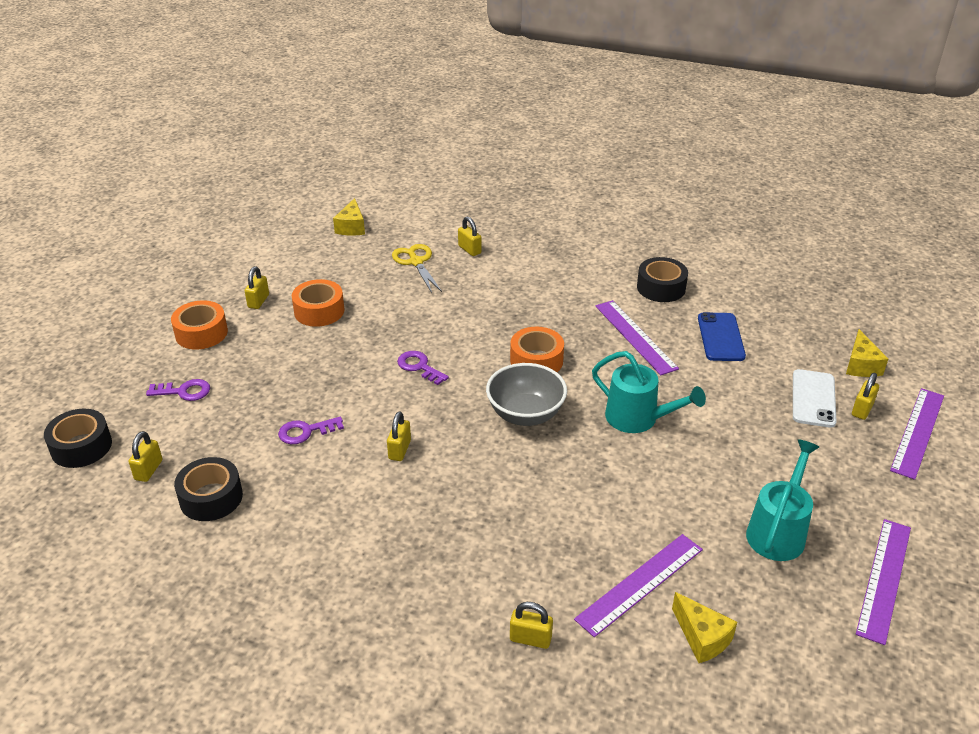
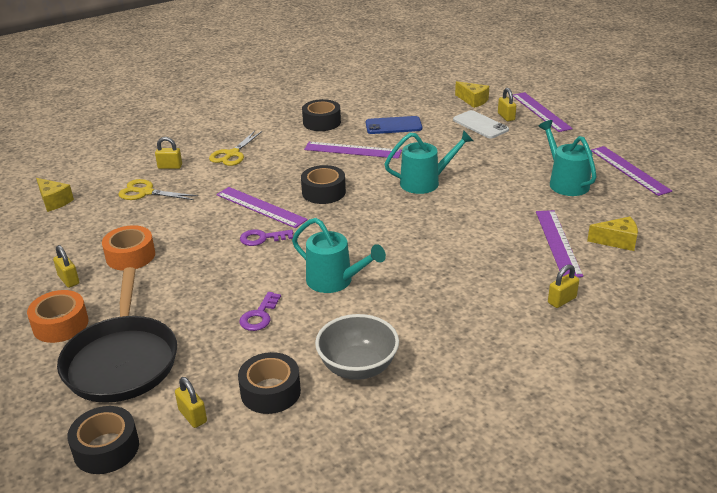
camera: 50 degrees left, 5 degrees down
(184, 391) = (122, 361): purple key -> black pan
(399, 450) = (335, 281): yellow padlock -> turquoise watering can
(467, 337) = (261, 207): none -> purple ruler
(525, 414) = (368, 218): grey bowl -> grey bowl (358, 367)
(532, 270) = (232, 154): none -> yellow scissors
(536, 360) = (323, 192): orange tape -> black tape
(720, 337) = (393, 126): blue phone -> blue phone turned 45 degrees counterclockwise

